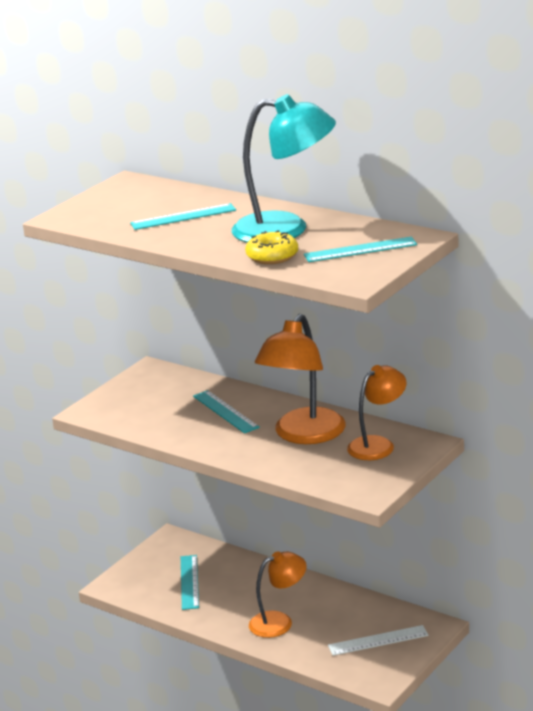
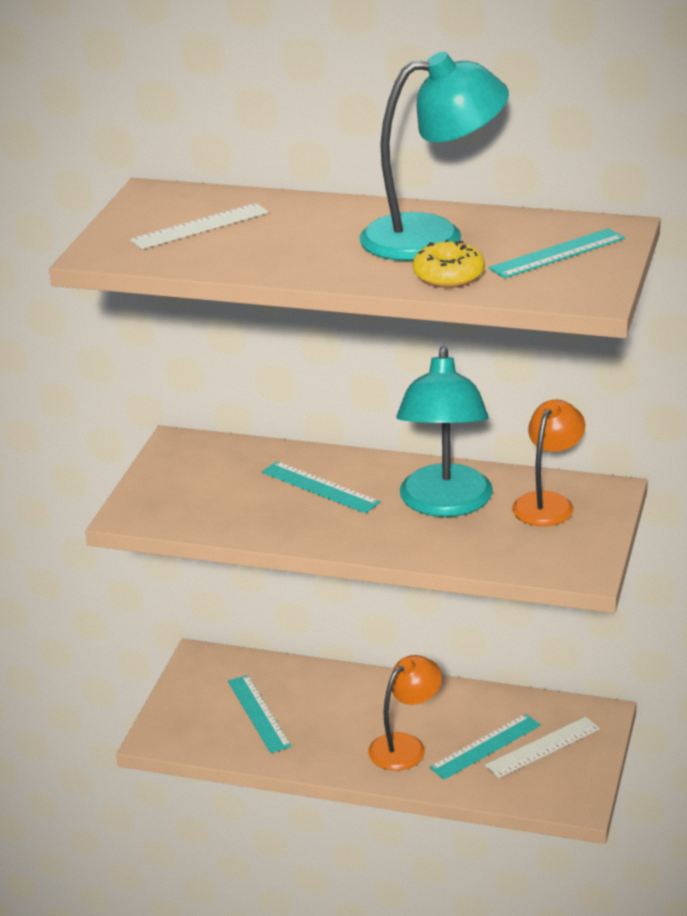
camera: 20 degrees left, 5 degrees up
(139, 206) = (200, 226): none -> white ruler
(183, 217) = (276, 234): turquoise ruler -> turquoise ruler (485, 746)
(304, 435) = (445, 504): orange lamp -> turquoise lamp

